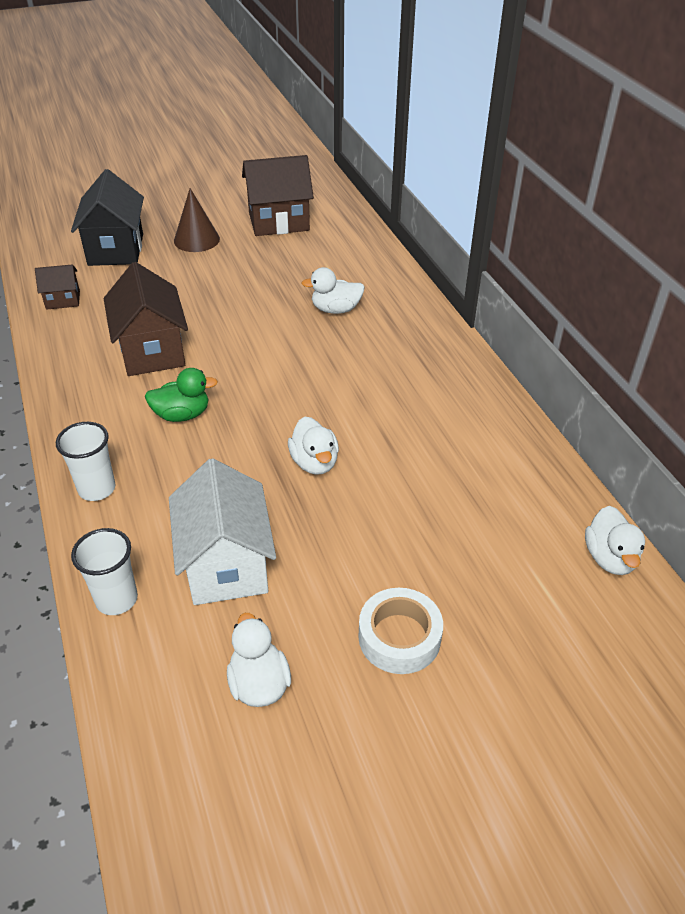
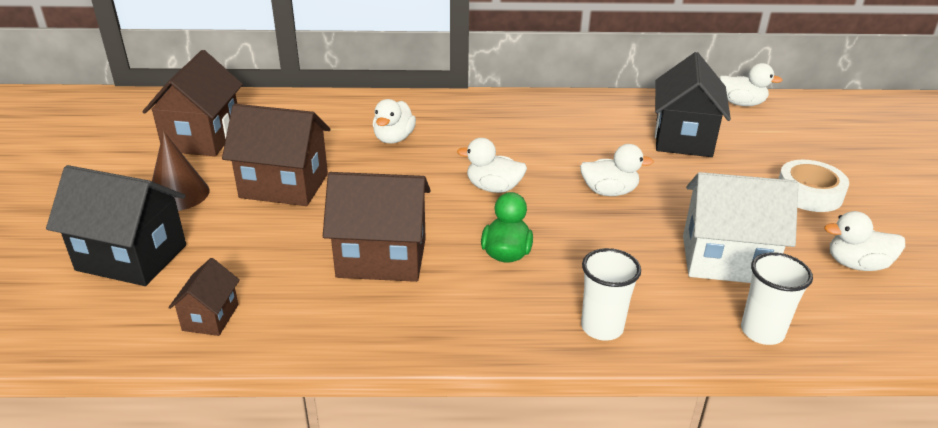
camera: 70 degrees left, 10 degrees down
(230, 278) = (284, 186): none -> brown house
(282, 386) = (493, 188): none -> white duck
(468, 508) = (683, 138): none -> black house

